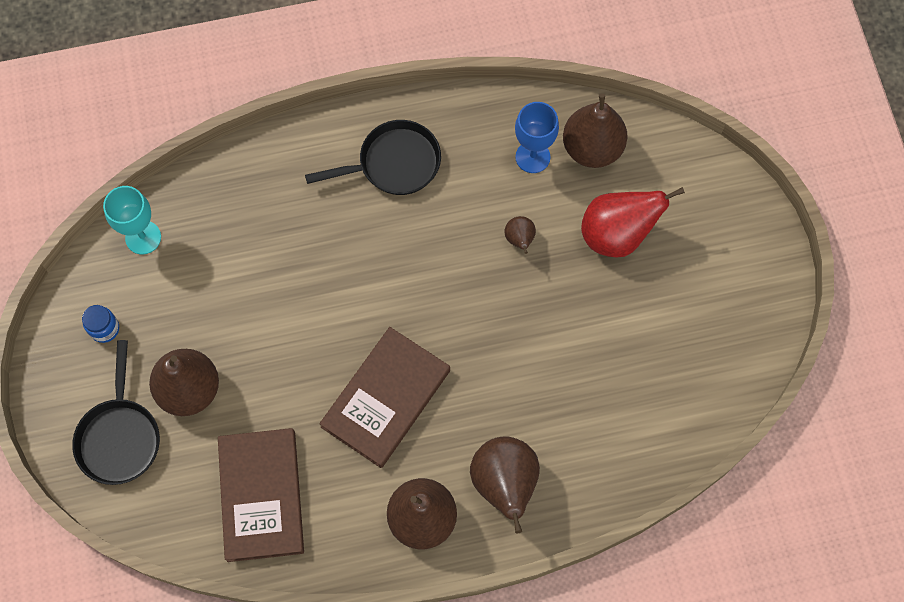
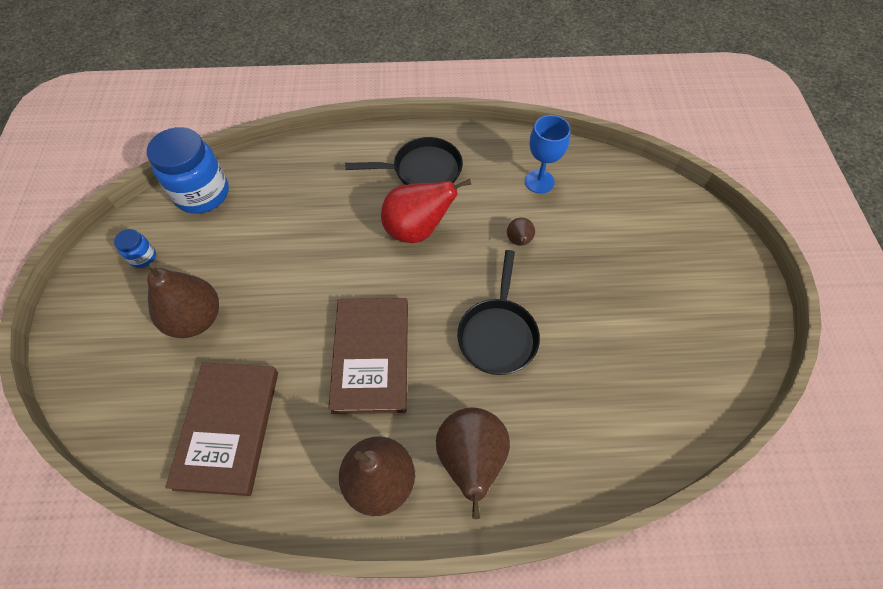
camera: 10 degrees right, 10 degrees down
(119, 437) = (118, 350): black pan -> black pan (498, 334)
(143, 237) = (202, 194): turquoise goblet -> blue jar
(386, 399) = (371, 356): brown book -> brown book turned 45 degrees counterclockwise
(592, 148) = (591, 182): brown pear -> none
(617, 234) = (607, 250): red pear -> red pear (417, 230)

